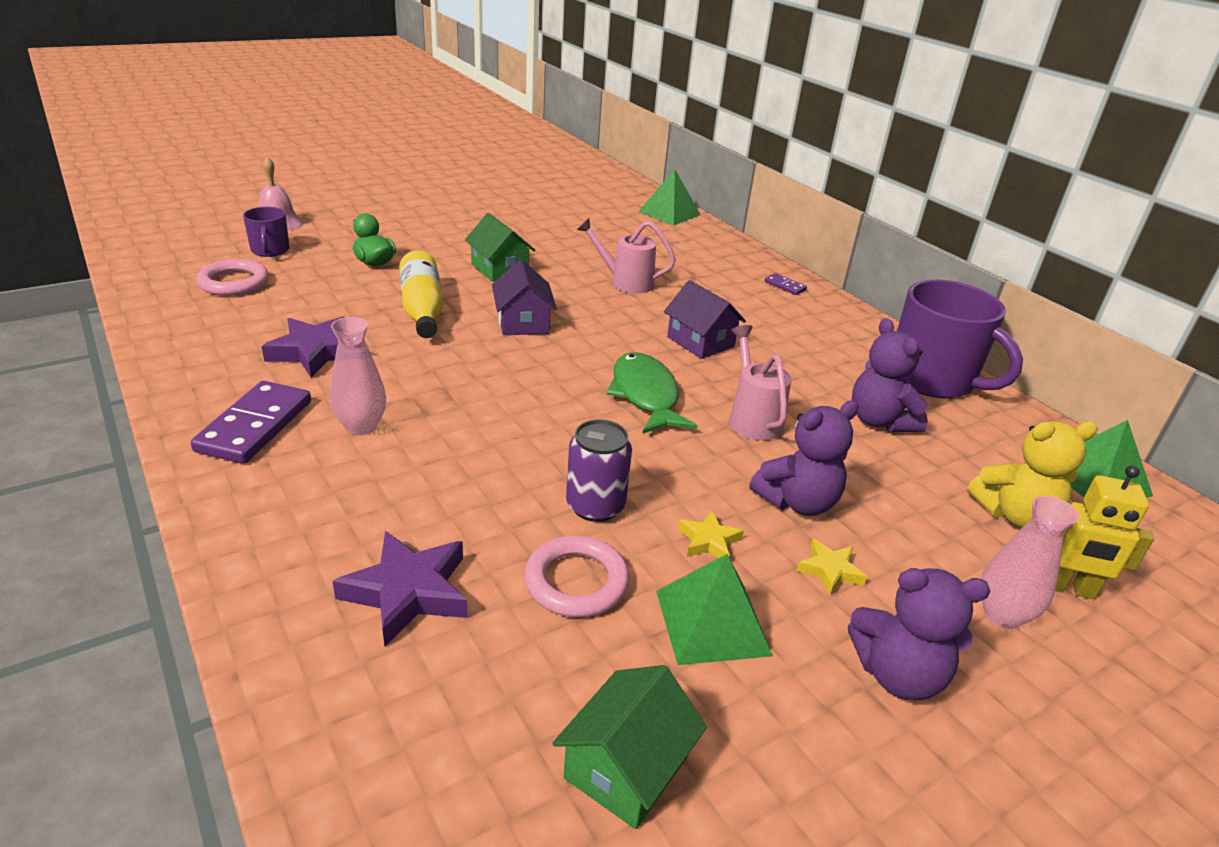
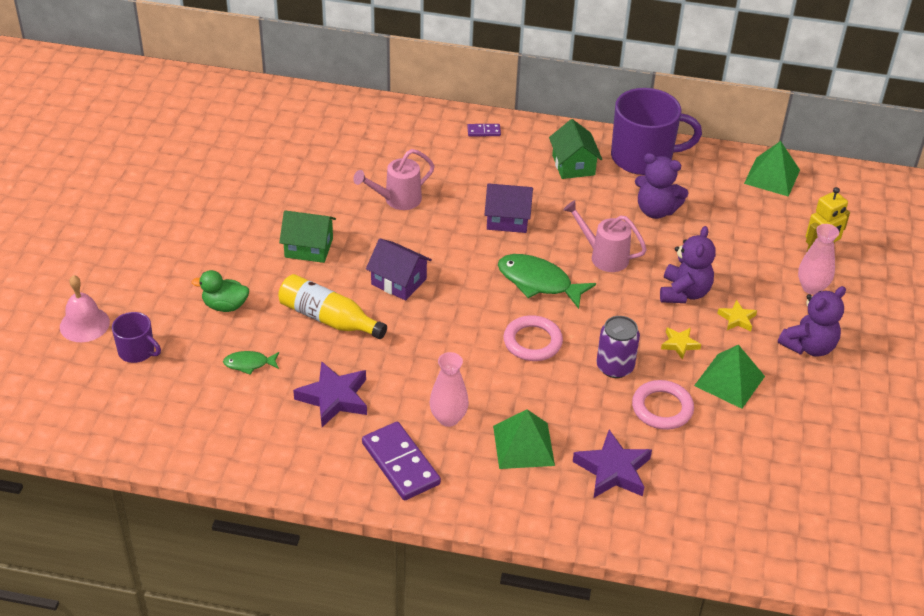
camera: 45 degrees left, 10 degrees up
(234, 283) = (177, 394): pink ring -> pink ring (532, 342)
(312, 297) = (249, 364): none -> green fish
(626, 768) = (776, 459): green house -> green house (573, 165)
(669, 213) = (316, 104): green pyramid -> green pyramid (523, 445)
(1014, 515) = (765, 227): yellow teddy bear -> none

